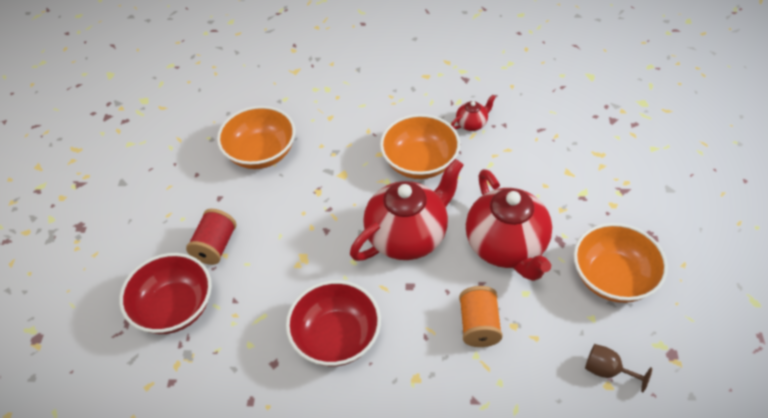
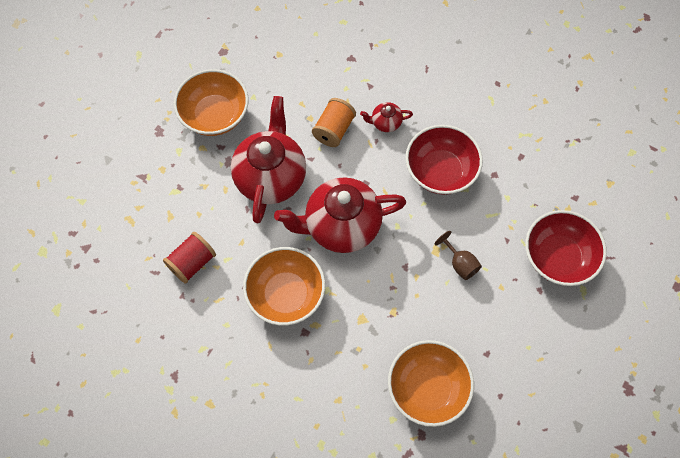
camera: 155 degrees left, 15 degrees up
(215, 246) = (507, 300): red spool -> red spool (192, 262)
(472, 124) = (210, 313): red teapot -> red teapot (385, 123)
(607, 371) = (272, 62): brown goblet -> brown goblet (460, 263)

